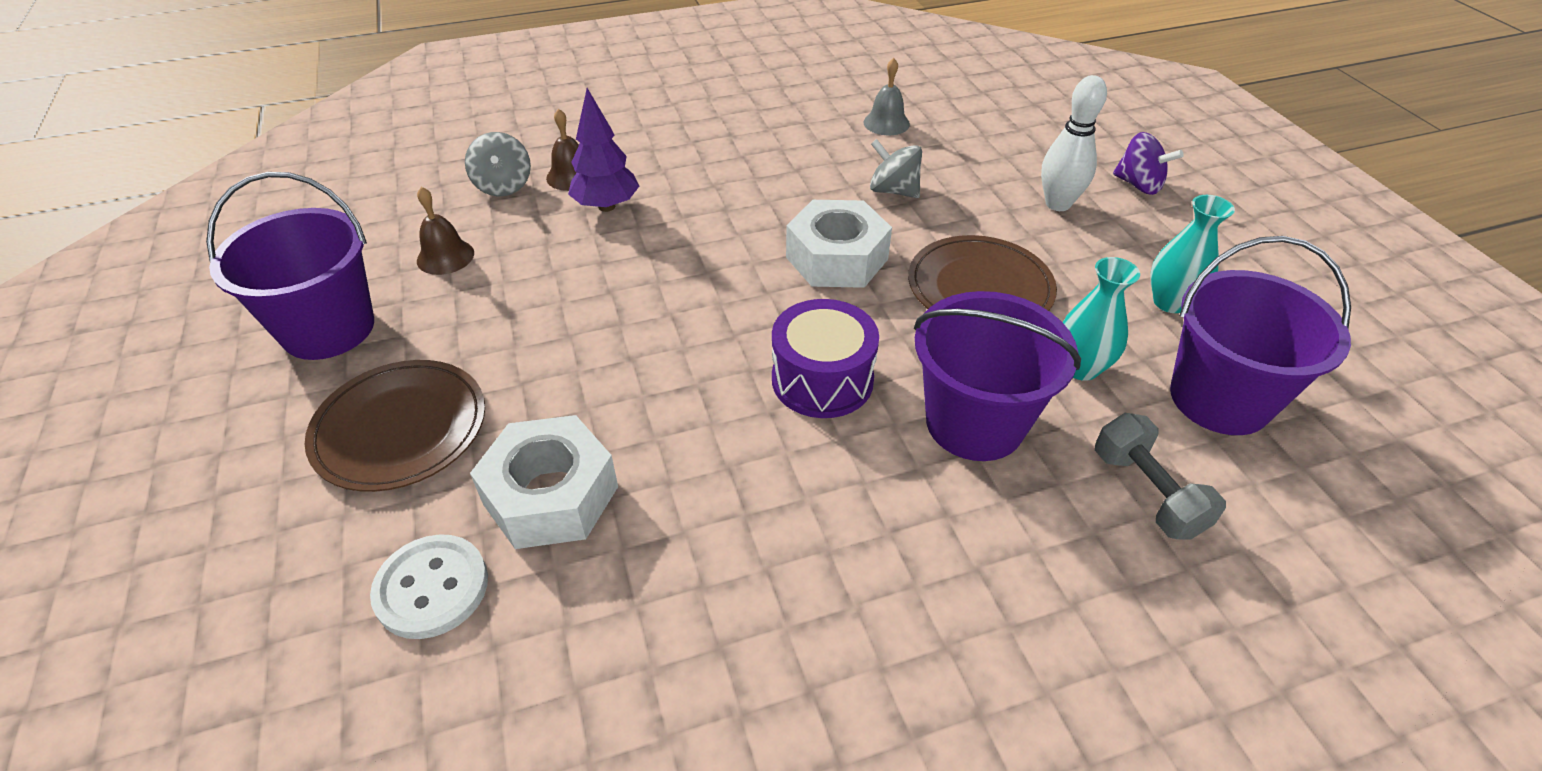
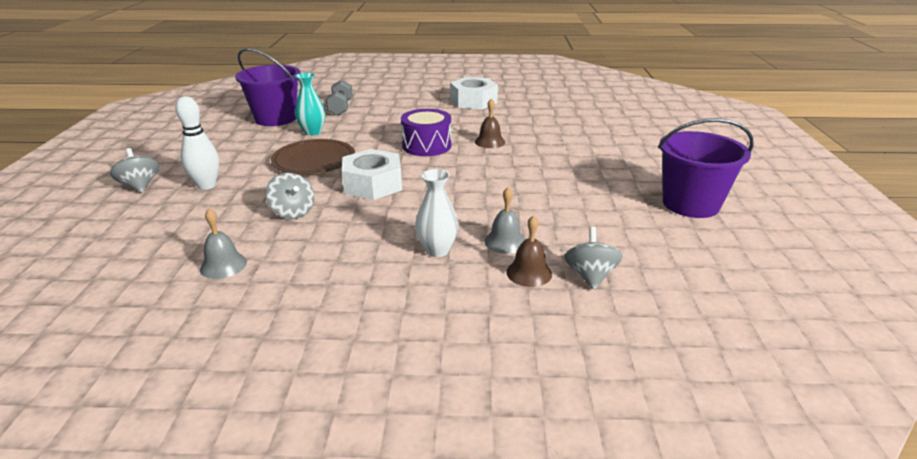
camera: 160 degrees left, 15 degrees down
(400, 428) = (629, 161): brown plate -> none
(432, 588) = (602, 126): white button -> none
(445, 257) = (628, 230): brown bell -> brown bell (490, 142)
(551, 495) = (558, 136): white nut -> white nut (473, 101)
(606, 206) = (505, 241): purple tree -> grey bell
(682, 180) = (437, 250): none -> white vase
(974, 423) = (377, 127): purple bucket -> none
(1138, 185) = (140, 186): purple spinning top -> grey spinning top
(1170, 302) = (236, 142): turquoise vase -> none

